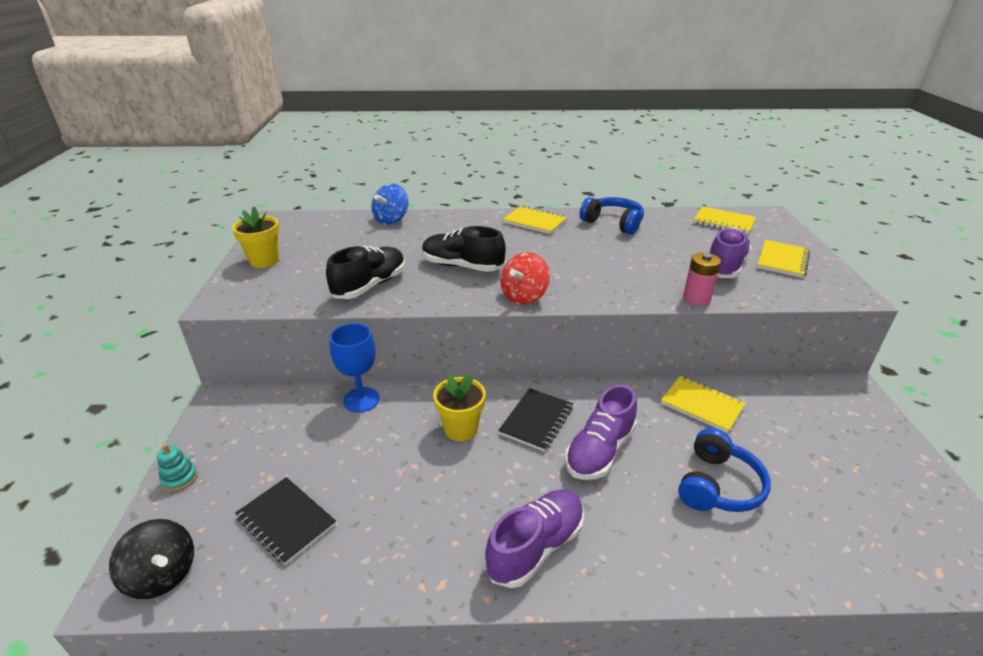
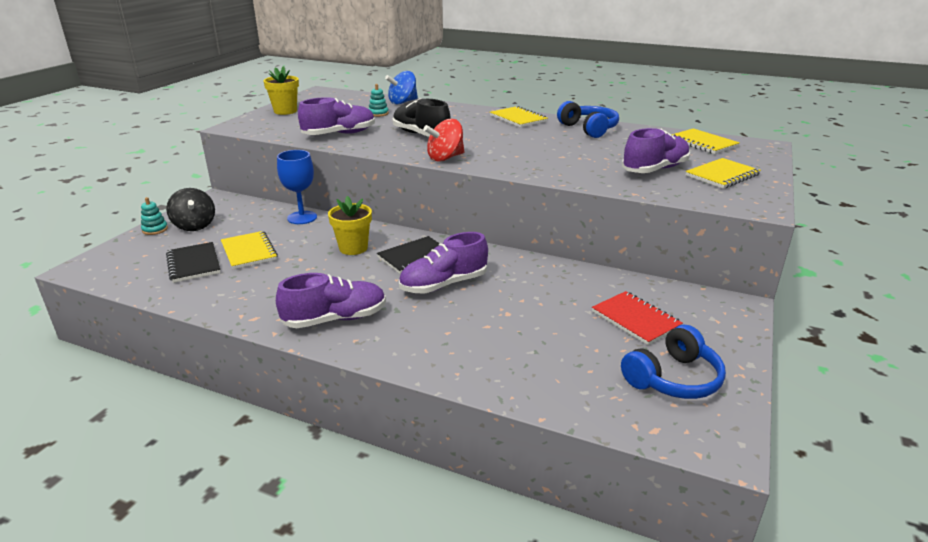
camera: 25 degrees right, 5 degrees down
(162, 575) = (106, 268): black spinning top -> black spinning top (194, 226)
(370, 286) = (339, 134): black shoe -> purple shoe
(382, 243) = (378, 113): none -> turquoise stacking toy
(696, 298) = (593, 183): pink battery -> none
(702, 405) = (567, 280): yellow notebook -> yellow notebook (249, 252)
(717, 485) = (517, 327): blue headphones -> blue headphones (673, 378)
(799, 436) = (635, 319): none -> red notebook

